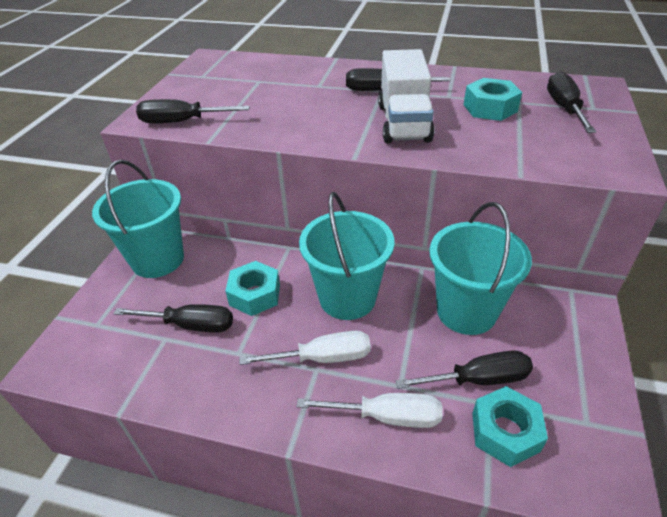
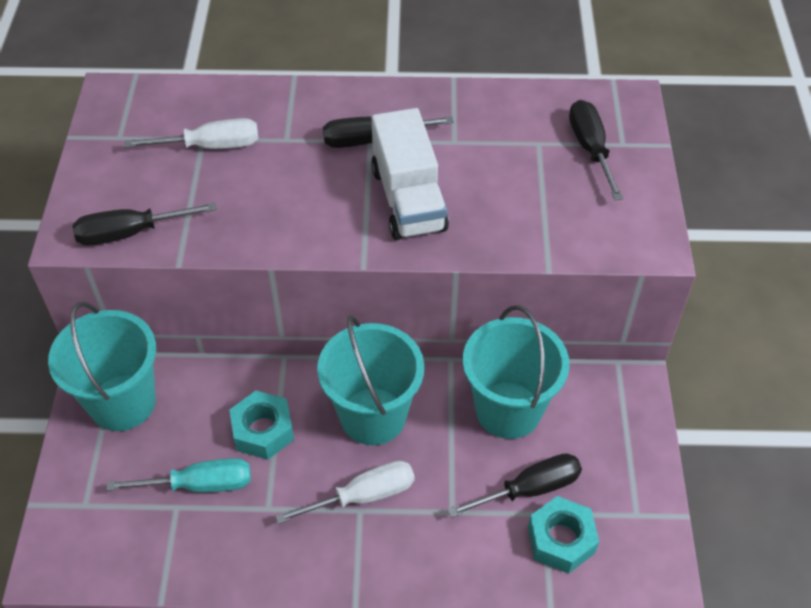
camera: 15 degrees left, 10 degrees up
(190, 325) = (199, 484): black screwdriver -> turquoise screwdriver
(386, 416) = (444, 548): white screwdriver -> white screwdriver (211, 146)
(490, 108) = (506, 159): turquoise nut -> none

